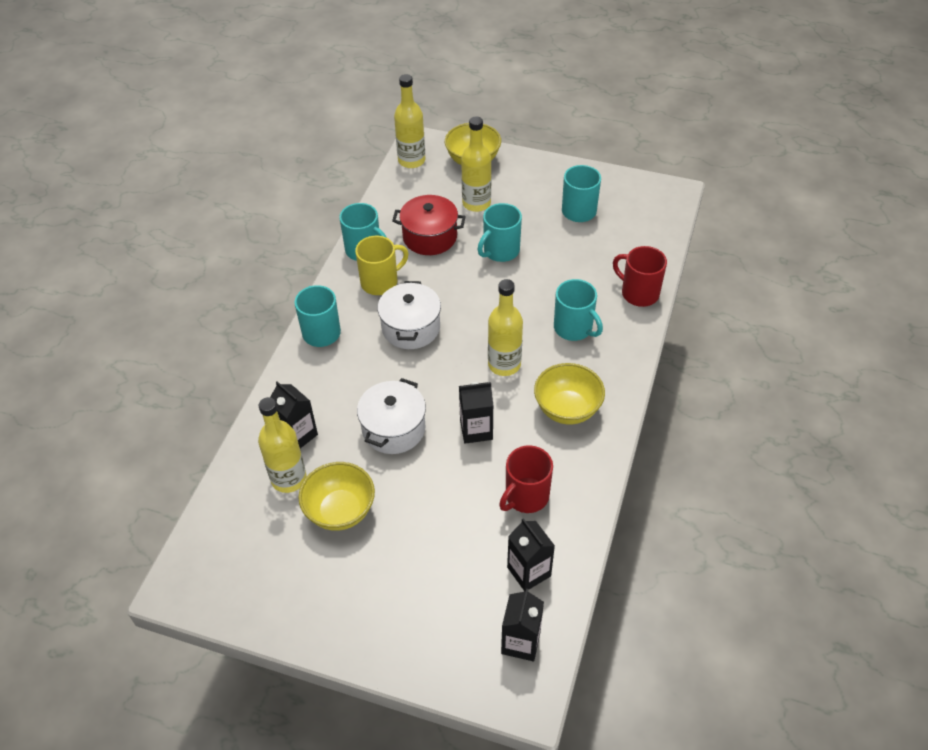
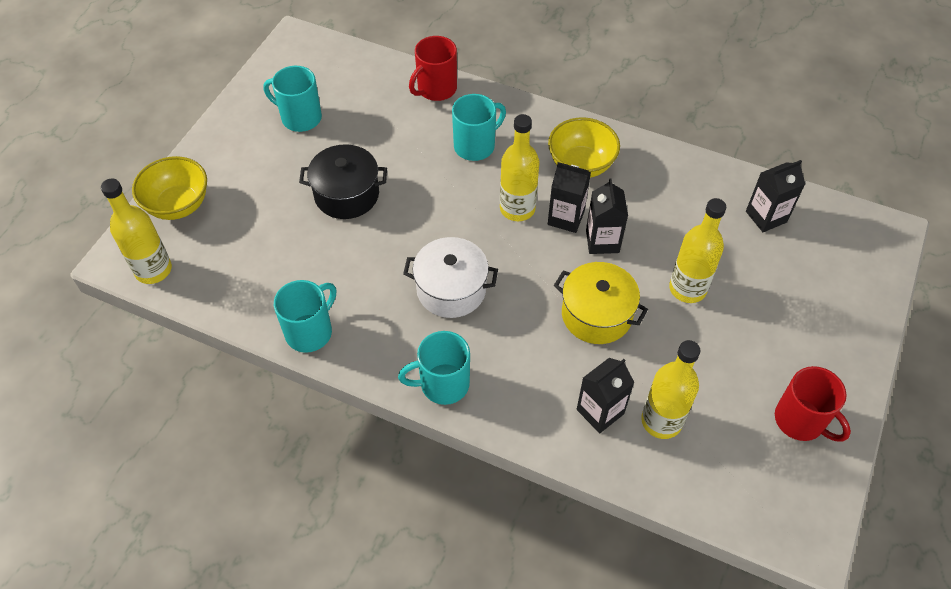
camera: 85 degrees left, 5 degrees up
(340, 511) = (703, 370): yellow bowl -> none
(380, 282) = (371, 316): yellow mug -> none
(393, 428) = (596, 315): white pot -> yellow pot
(430, 237) = (305, 260): red pot -> none
(476, 203) = (259, 209): yellow bottle -> yellow bottle (687, 288)
(500, 251) = (347, 194): turquoise mug -> black pot
(521, 642) = (837, 230): black carton -> black carton (566, 218)
(526, 496) = (684, 209): red mug -> red mug (800, 421)

